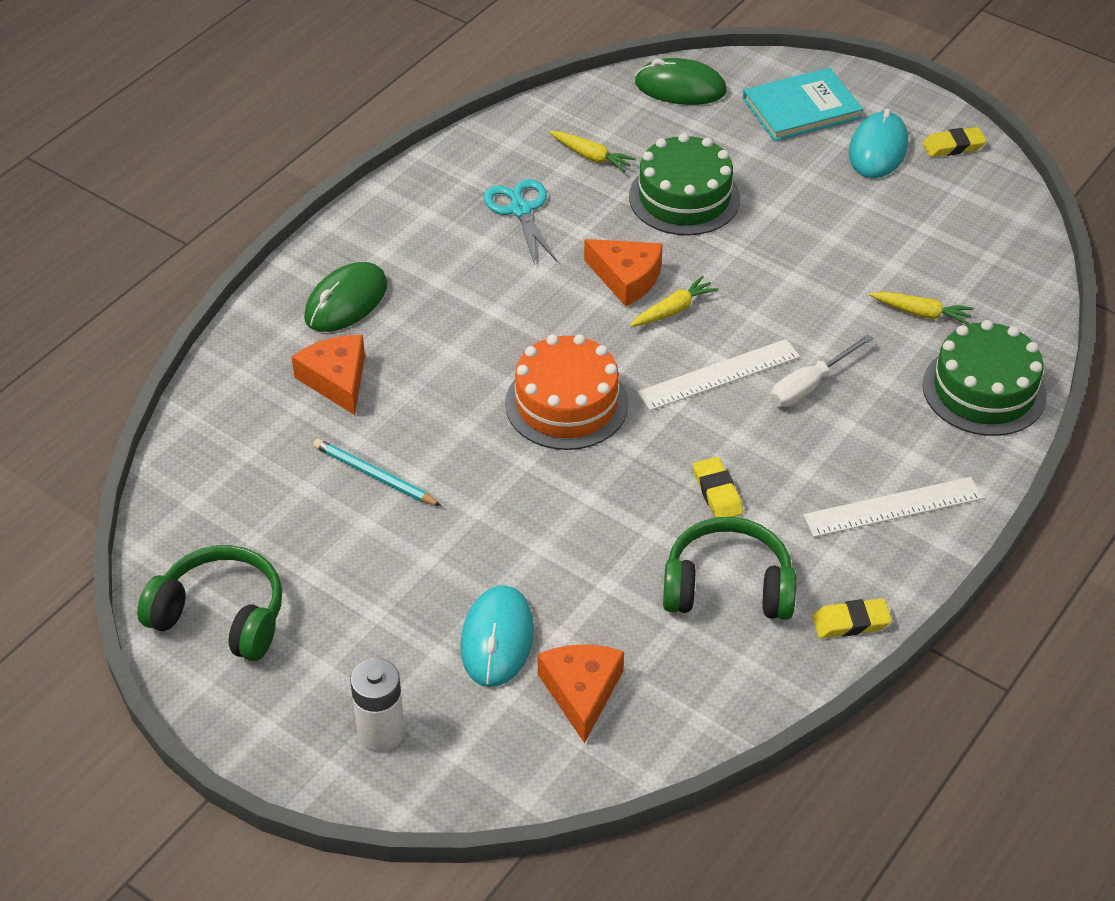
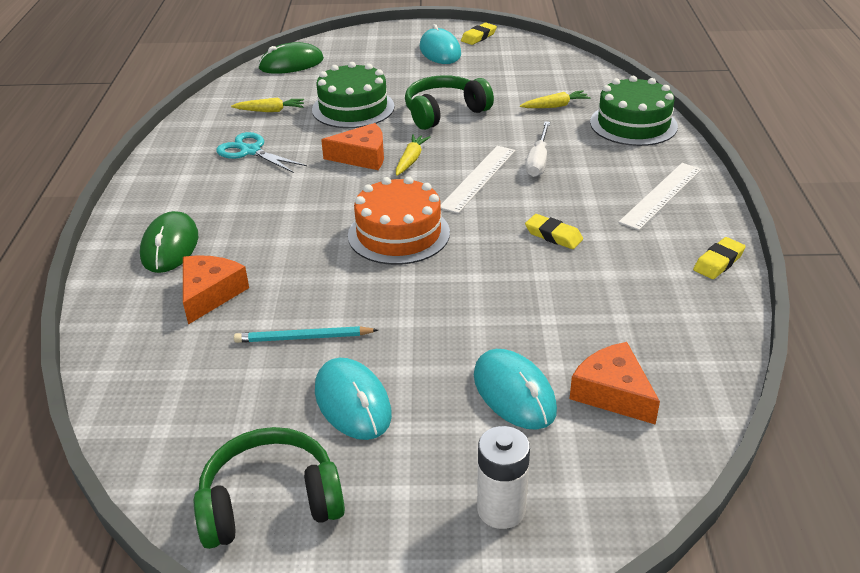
camera: 35 degrees left, 10 degrees down
(336, 380) = (210, 294): orange cheese -> orange cheese turned 75 degrees clockwise
(357, 565) = (352, 402): none -> turquoise mouse
(727, 586) = (624, 281): green headphones -> green headphones (444, 112)
(801, 108) = (375, 49): turquoise book -> none

